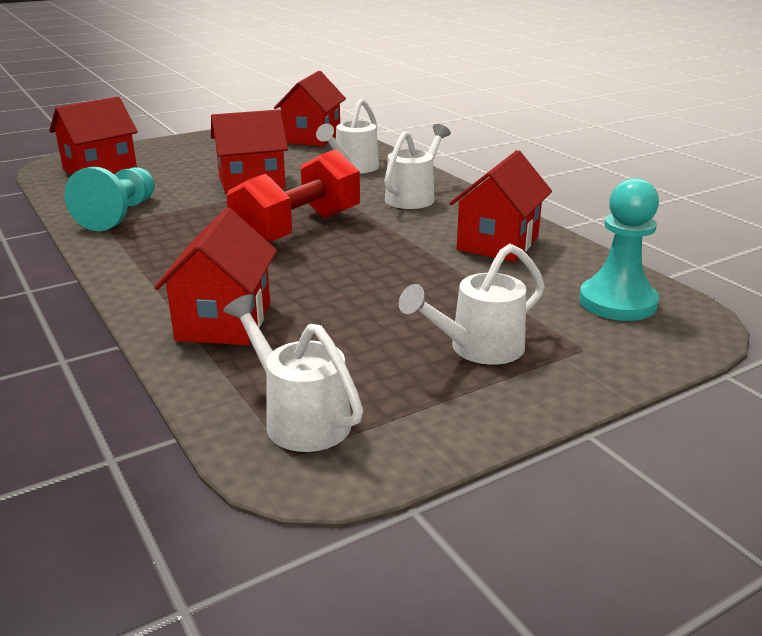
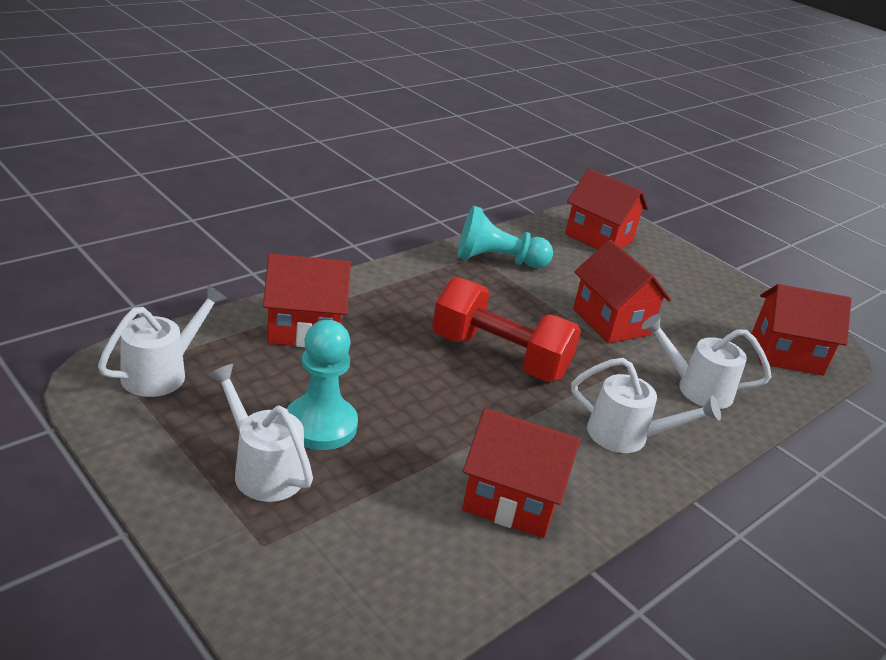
camera: 75 degrees right, 5 degrees up
(617, 302) = (371, 590): turquoise pawn -> turquoise pawn (320, 425)

